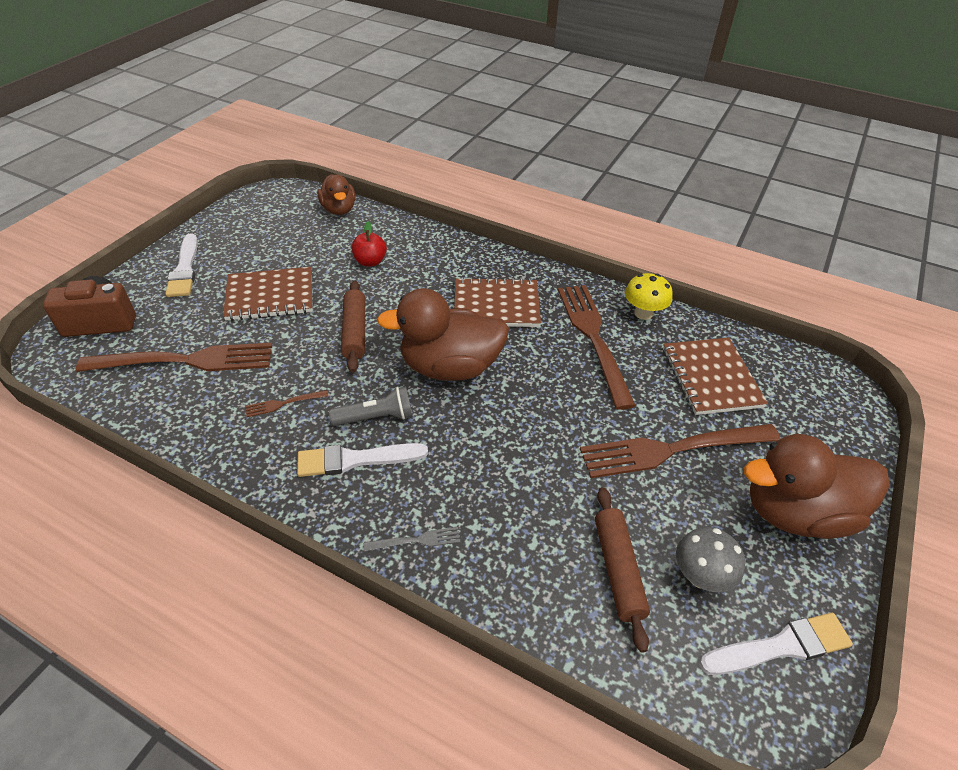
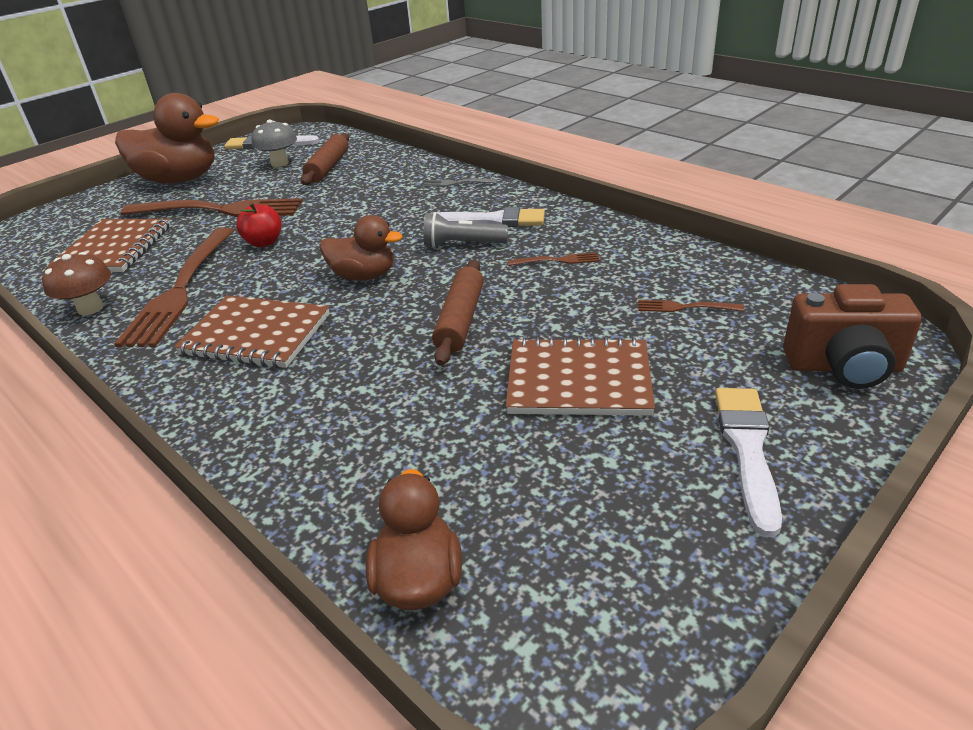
camera: 160 degrees left, 10 degrees down
(185, 360) = (685, 307): brown fork -> brown fork, size x0.42
(370, 261) = (400, 425): red apple -> red apple (264, 242)
(450, 367) = (364, 276): brown duck -> brown duck, size x0.59
(643, 313) = (90, 308): yellow mushroom -> brown mushroom

